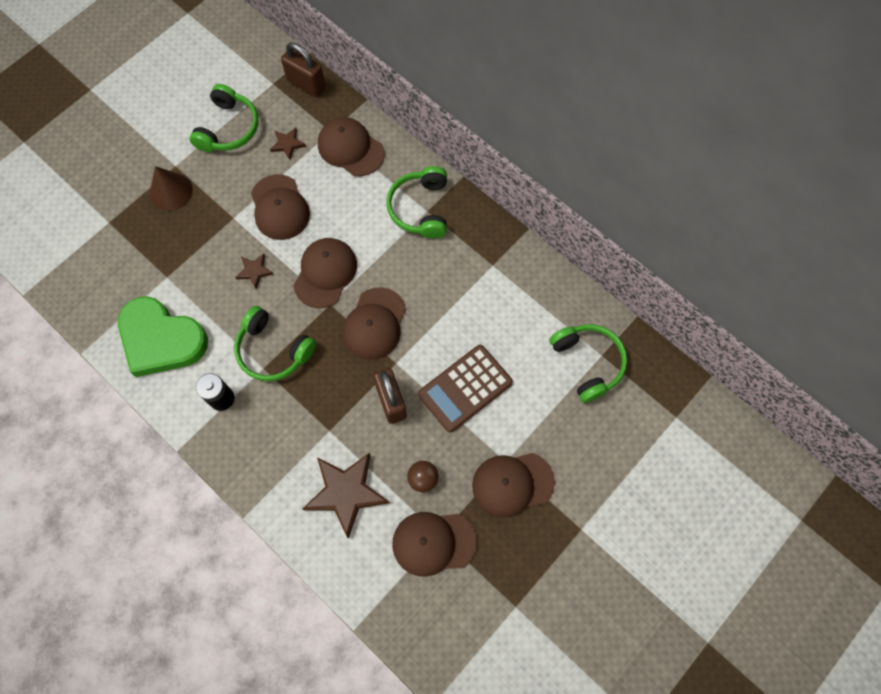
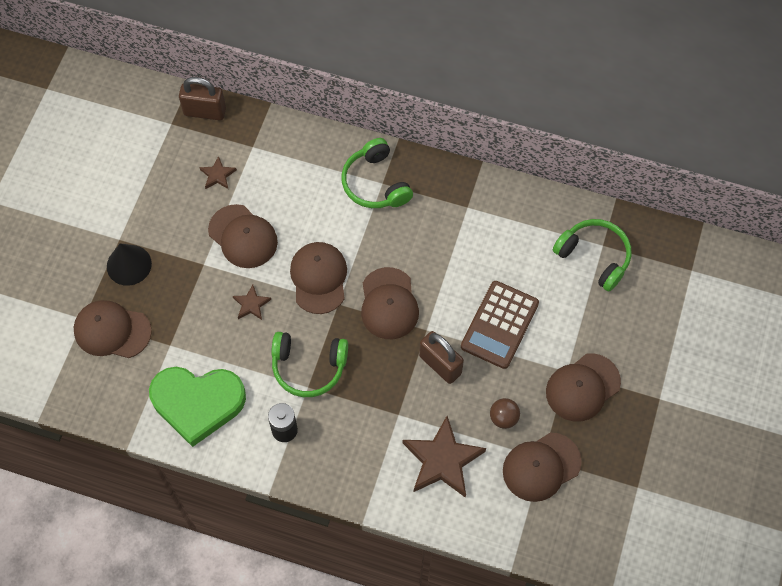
camera: 25 degrees left, 5 degrees down
(171, 191) = (129, 265): brown cone -> black cone
(228, 128) = (152, 183): green headphones -> none
(350, 148) = (280, 155): brown cap -> brown cap (112, 330)

